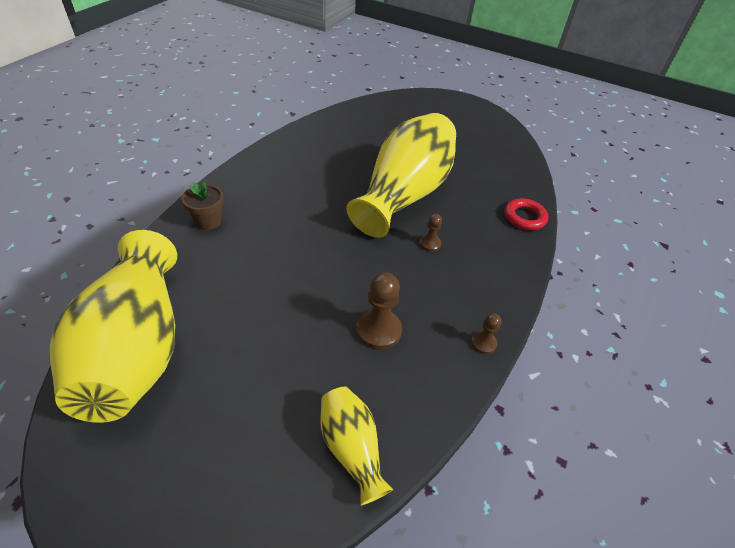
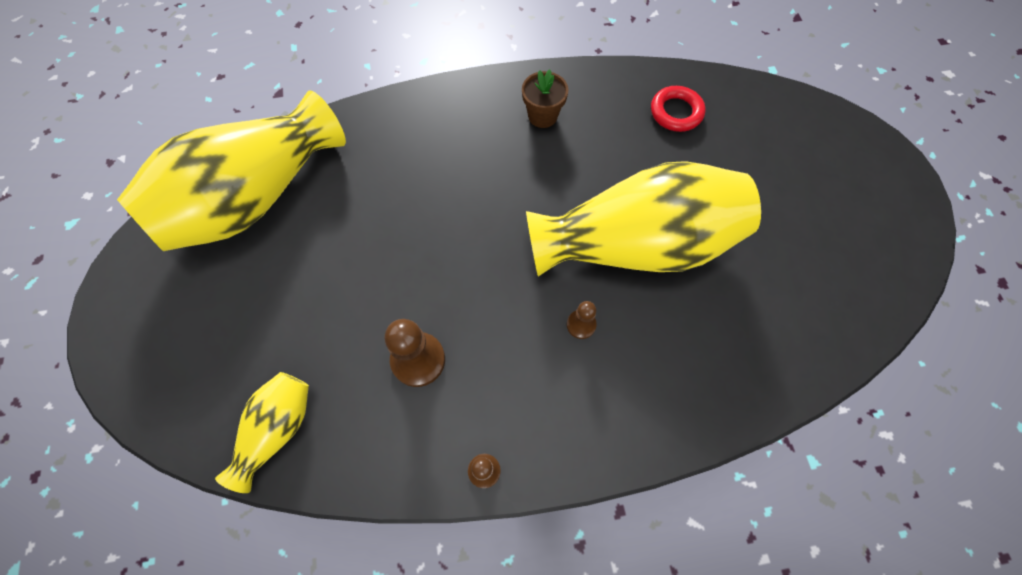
camera: 55 degrees right, 20 degrees up
(208, 221) = (424, 121): brown flower pot -> brown flower pot (542, 116)
(524, 217) = (734, 398): red ring -> red ring (676, 112)

